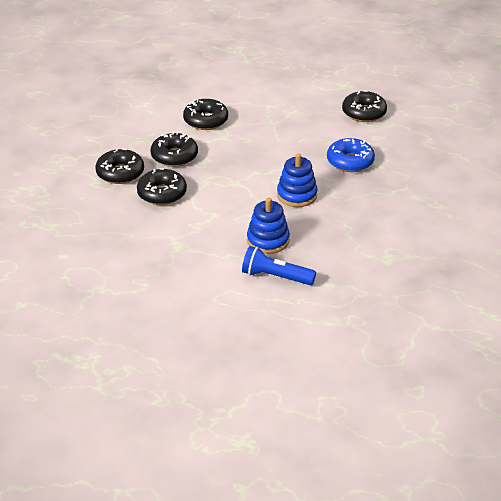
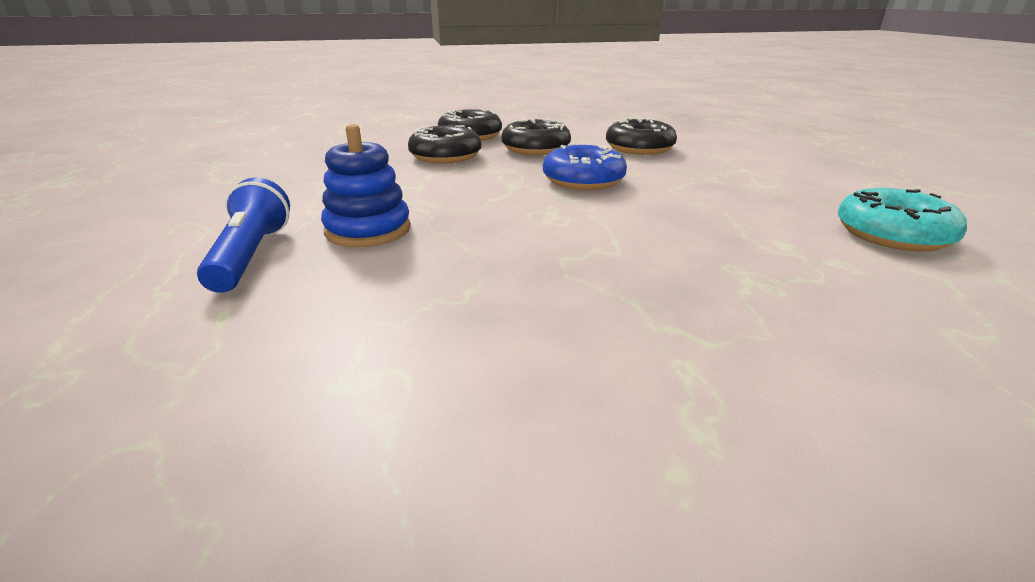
camera: 65 degrees right, 10 degrees down
(297, 195) = (528, 227): blue stacking toy -> none
(350, 161) = (704, 253): blue donut -> blue donut (583, 180)
(364, 113) = (892, 235): black donut -> turquoise donut

